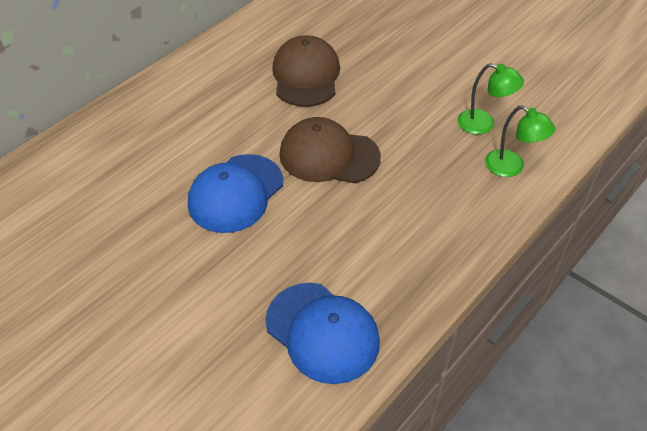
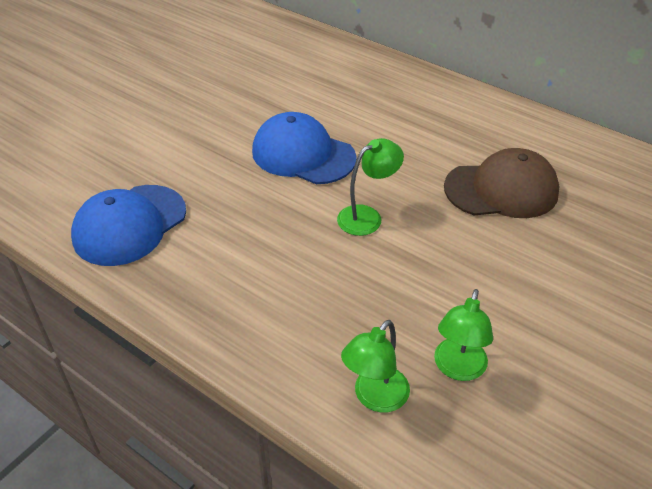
camera: 85 degrees right, 5 degrees down
(329, 155) = (367, 216): brown cap -> green lamp

